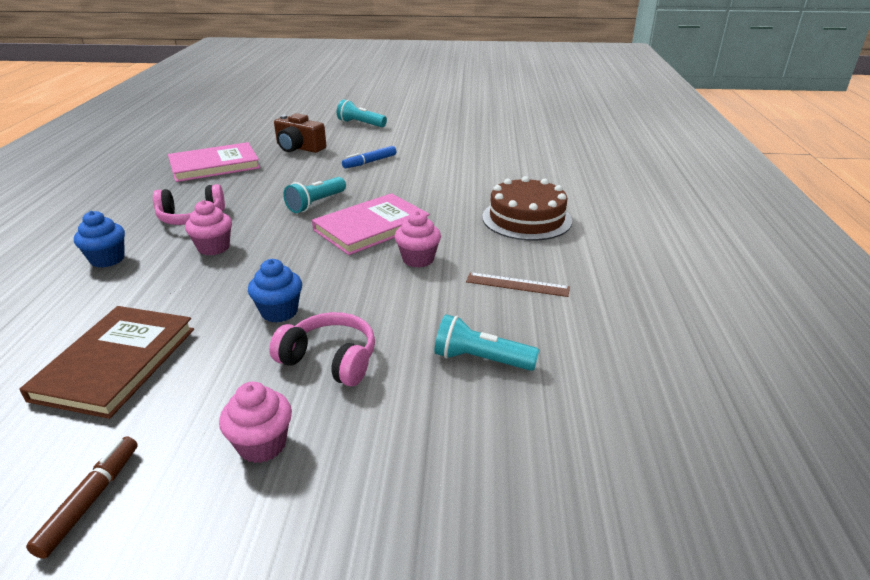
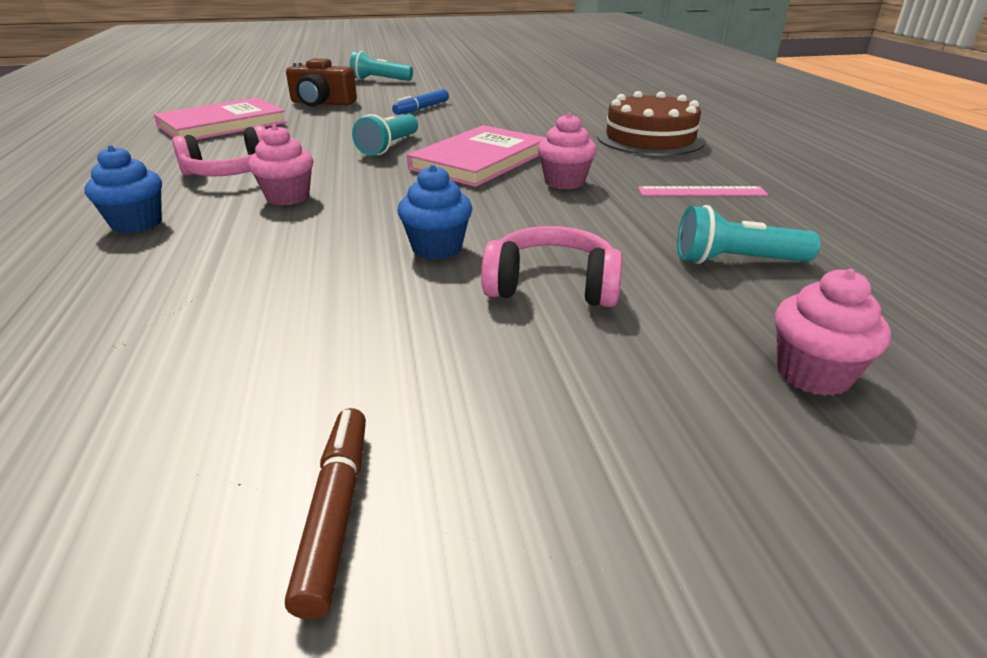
camera: 15 degrees left, 0 degrees up
(116, 363) = (240, 332): brown book -> none
(262, 445) = (548, 391): pink cupcake -> pink cupcake (813, 374)
(517, 284) = (701, 192): brown ruler -> pink ruler

